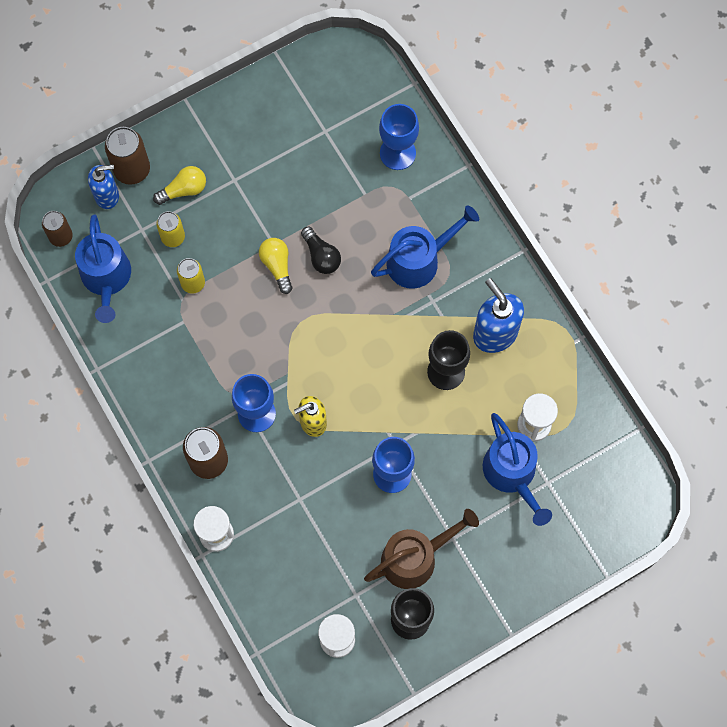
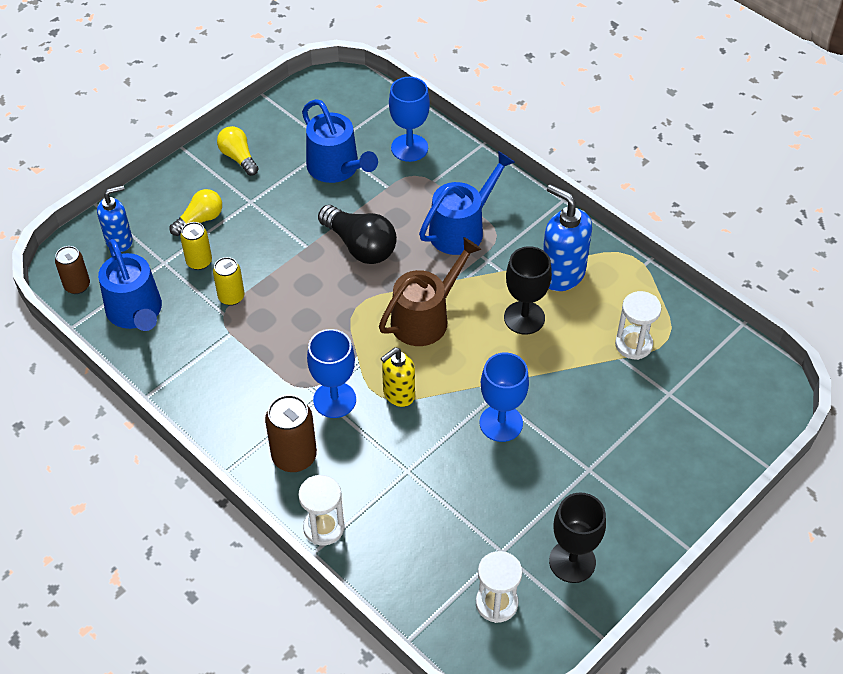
camera: 15 degrees left, 20 degrees down
(132, 169) = (141, 214): brown can -> none
(277, 266) = (317, 264): yellow light bulb -> yellow light bulb (238, 157)
(321, 256) = (360, 246): black light bulb -> black light bulb, size x1.58
(415, 558) = (555, 498): brown watering can -> brown watering can (425, 318)
(512, 473) = (628, 394): blue watering can -> blue watering can (336, 168)

